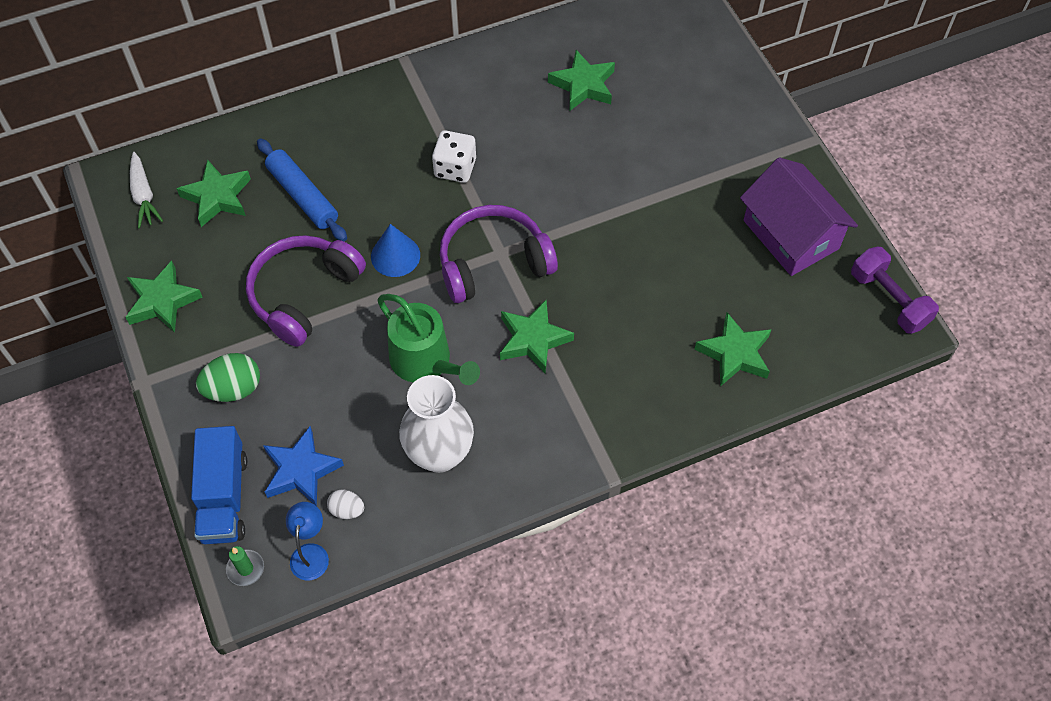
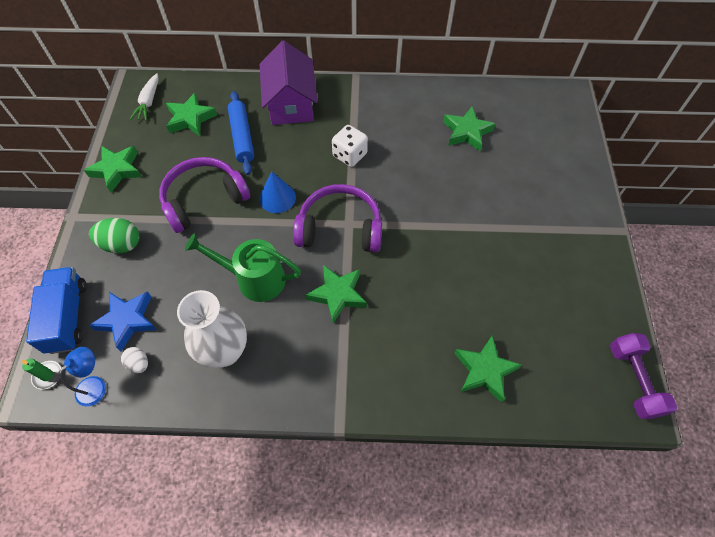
camera: 25 degrees right, 0 degrees up
(224, 497) = (68, 317): blue truck -> blue truck turned 150 degrees clockwise
(425, 361) = (255, 279): green watering can -> green watering can turned 120 degrees clockwise
(791, 234) = (573, 295): purple house -> purple house (291, 103)

